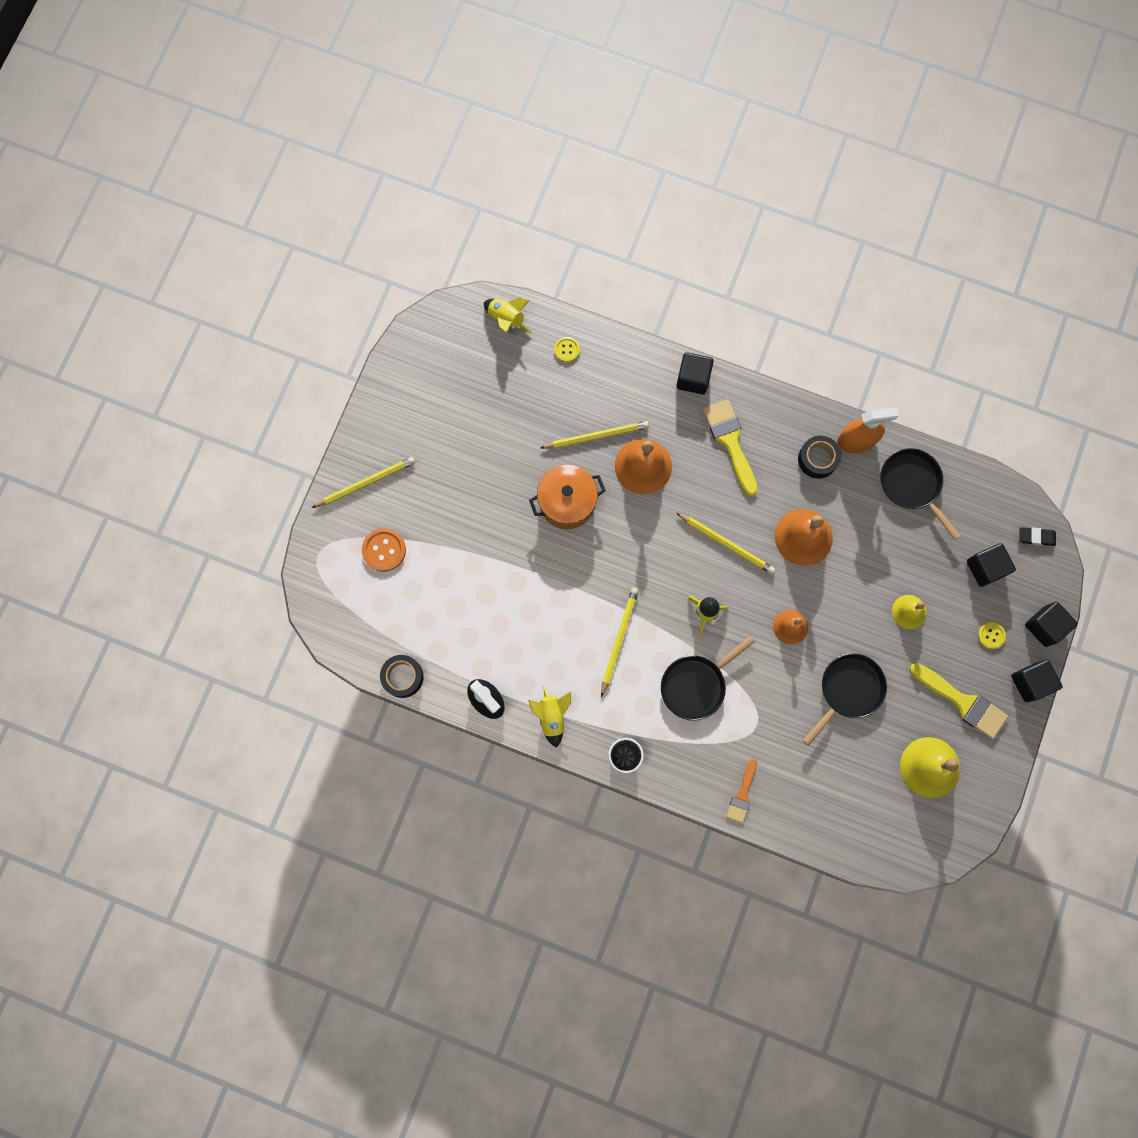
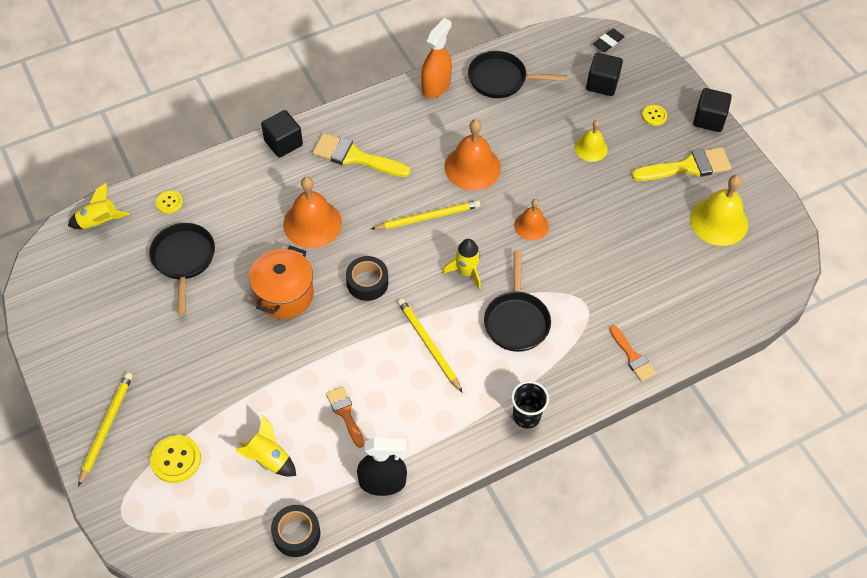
camera: 50 degrees left, 20 degrees down
(384, 550) = (176, 459): orange button -> yellow button
(514, 630) = (345, 413): none -> orange brush
(552, 716) = (443, 443): yellow rocket -> yellow rocket (268, 459)
(596, 436) = (256, 235): yellow pencil -> none
(817, 459) = (425, 117): black tape -> black tape (367, 282)
(848, 690) = (614, 227): black pan -> black pan (184, 260)
(1044, 626) = (676, 83): black cube -> none

